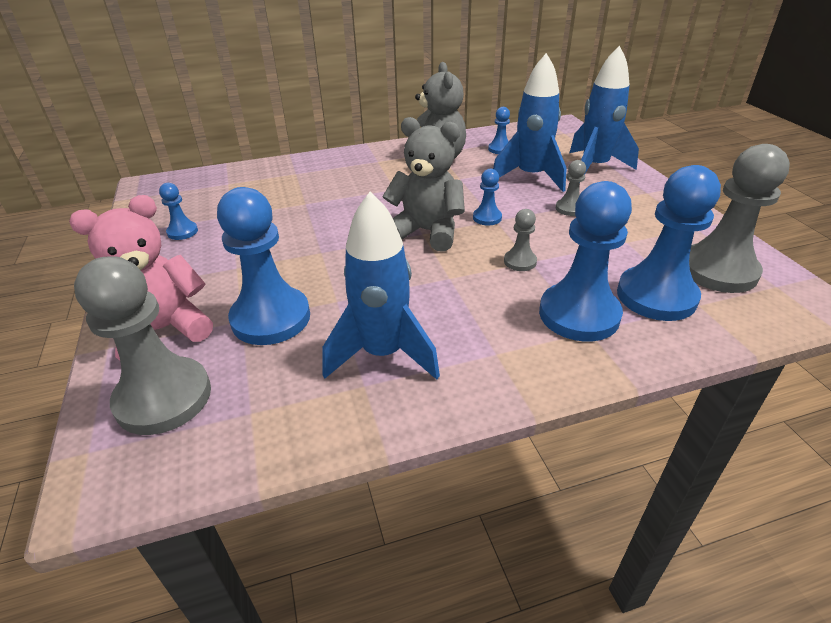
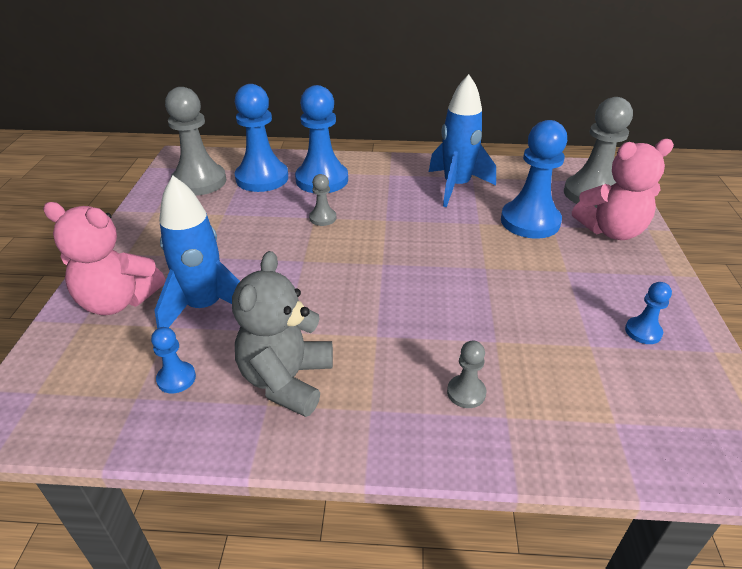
camera: 160 degrees left, 0 degrees up
(426, 232) = (377, 263): grey teddy bear -> none
(487, 218) = (309, 264): blue pawn -> none
(569, 208) = (223, 254): grey pawn -> grey pawn (466, 393)
(594, 167) = (118, 301): blue rocket -> pink teddy bear

